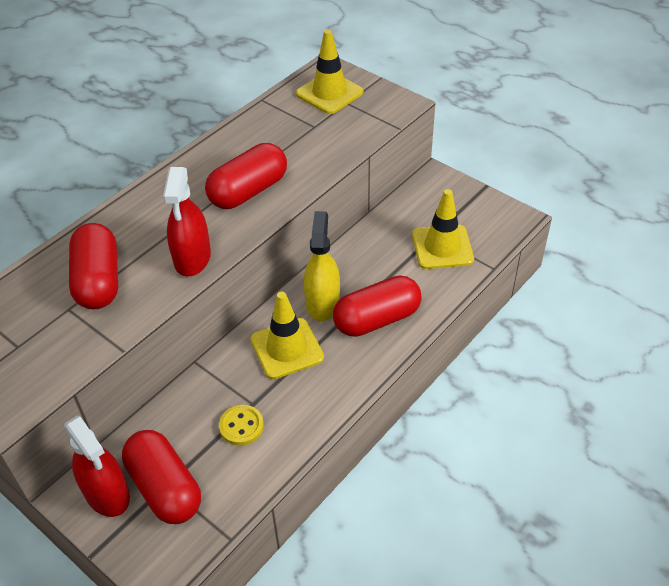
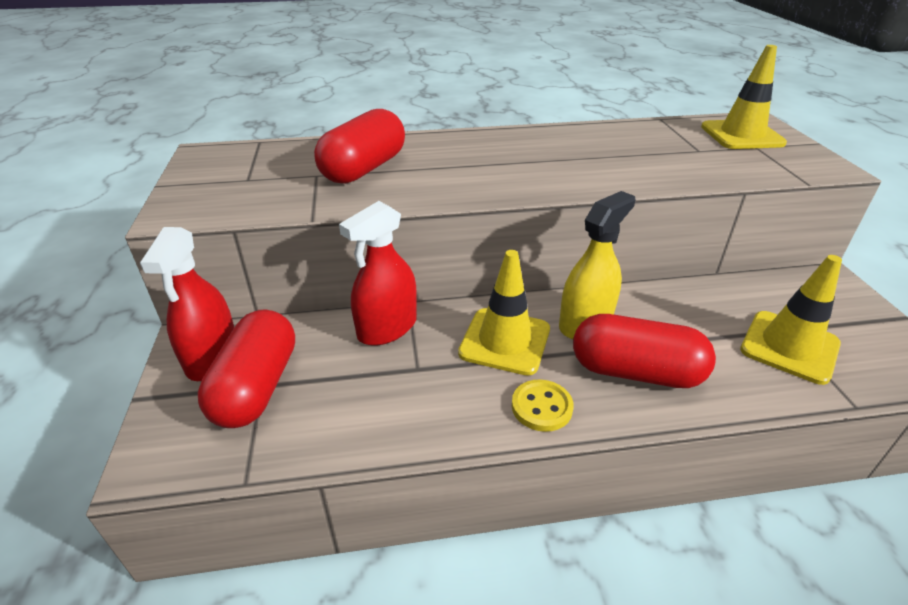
camera: 40 degrees right, 10 degrees down
(192, 258) = (461, 188): red spray bottle -> red spray bottle (387, 328)
(241, 426) = (384, 381): yellow button -> yellow button (541, 407)
(248, 191) = (574, 167): red capsule -> none

